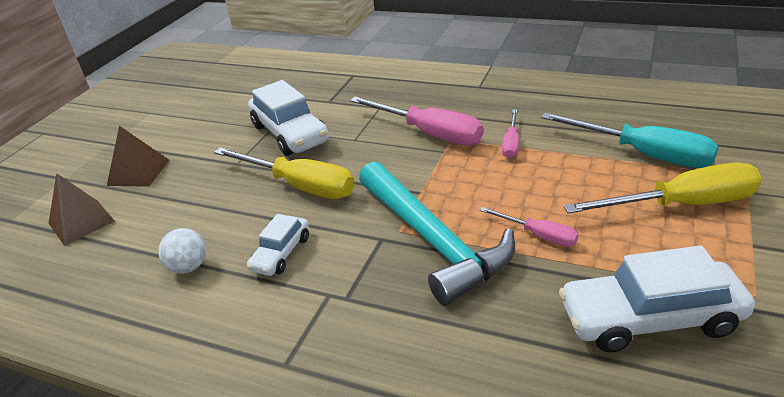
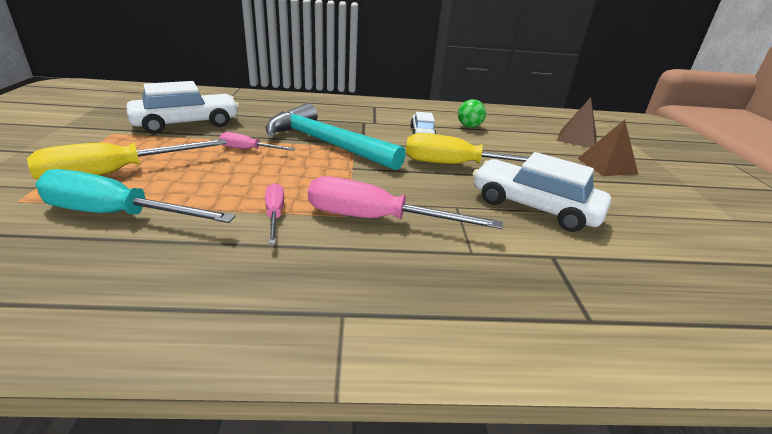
camera: 150 degrees right, 5 degrees down
(189, 267) = (469, 126): white ball -> green ball

